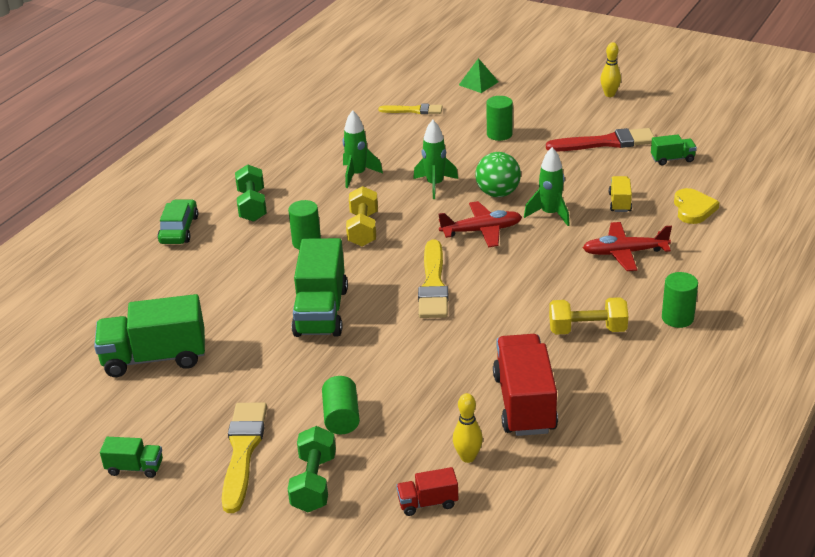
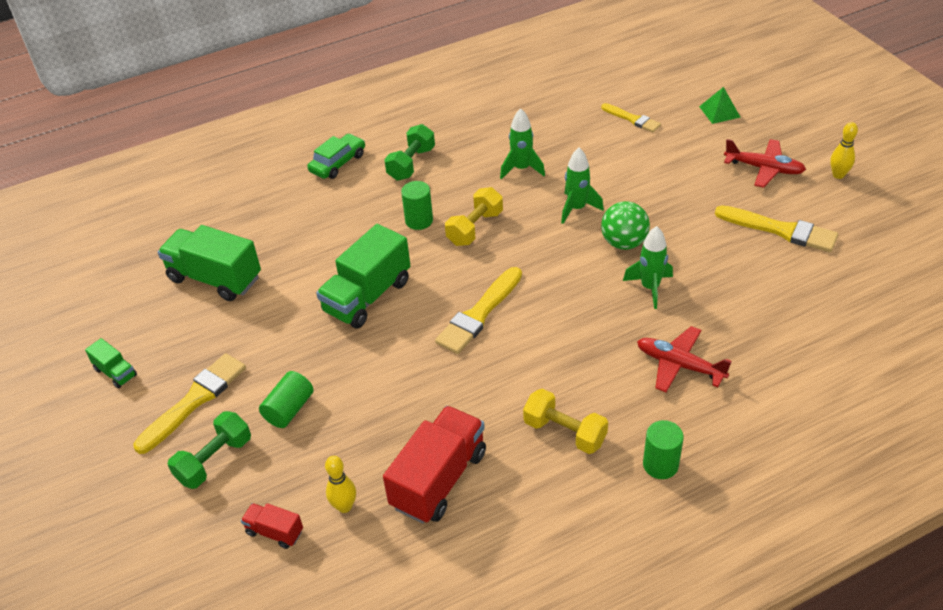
camera: 35 degrees right, 10 degrees up
(482, 231) = (572, 277): red plane -> red plane (764, 169)
(499, 134) = (686, 177): green cylinder -> none
(606, 142) = (781, 230): red brush -> yellow brush
(620, 202) = (729, 306): yellow truck -> none
(672, 159) = (831, 279): green truck -> none
(693, 209) = (797, 347): yellow heart -> none

